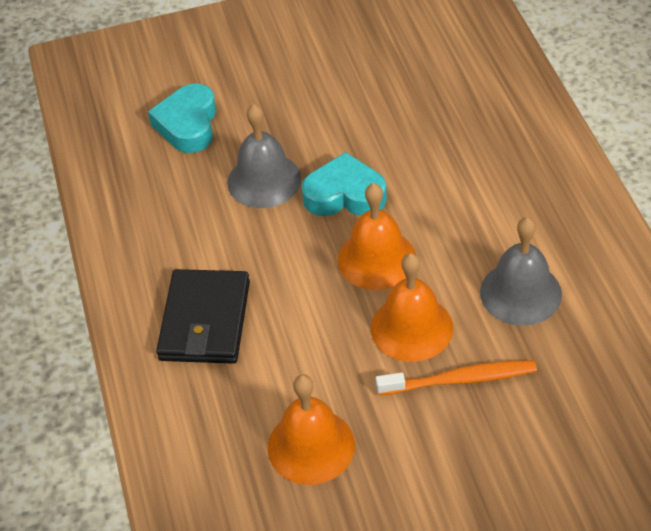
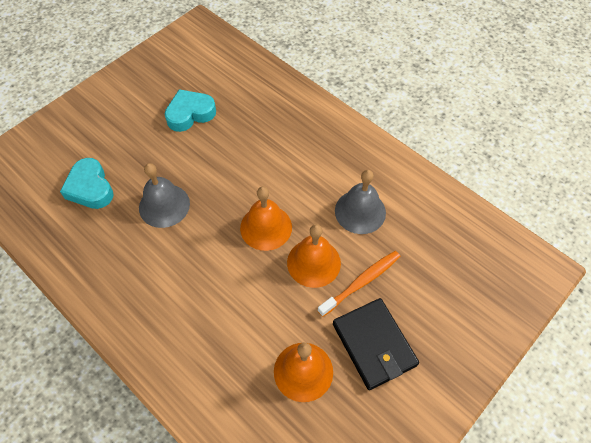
camera: 35 degrees left, 10 degrees up
(205, 321) = (184, 319): black wallet -> black wallet (374, 344)
(345, 195) = (221, 193): turquoise heart -> turquoise heart (190, 114)

